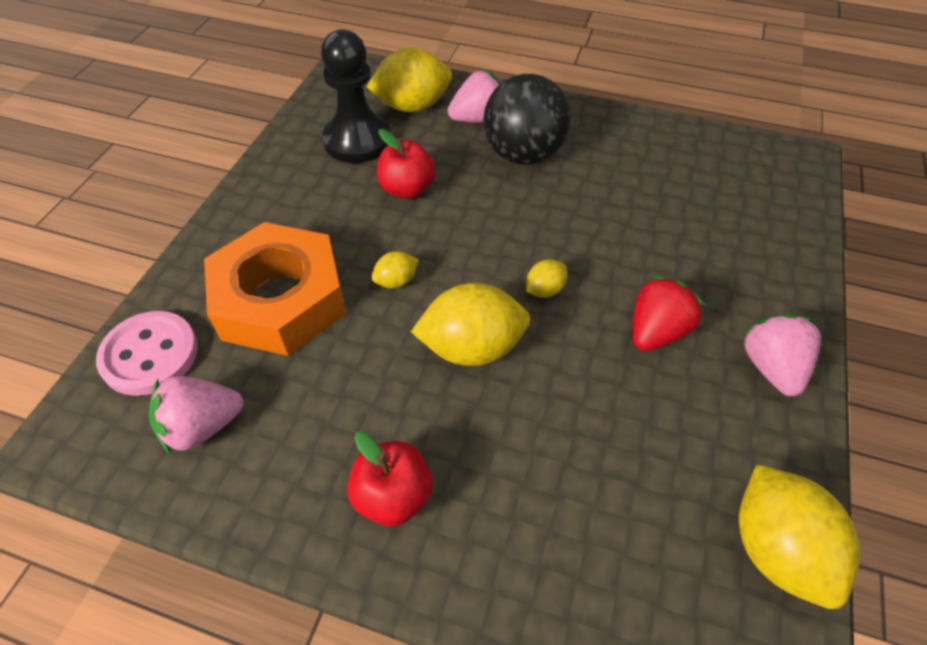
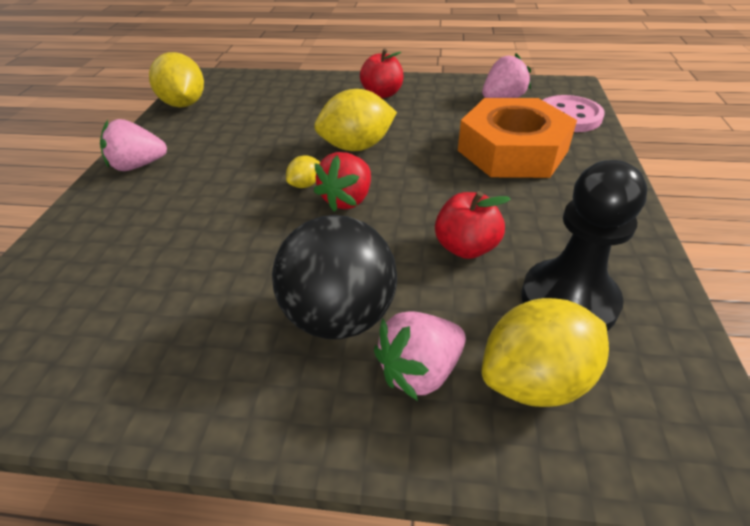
camera: 170 degrees right, 10 degrees down
(396, 281) = (431, 173): yellow lemon -> none
(656, 332) = (217, 172): red strawberry -> red strawberry (347, 200)
(771, 367) = (138, 166): pink strawberry -> pink strawberry turned 90 degrees clockwise

